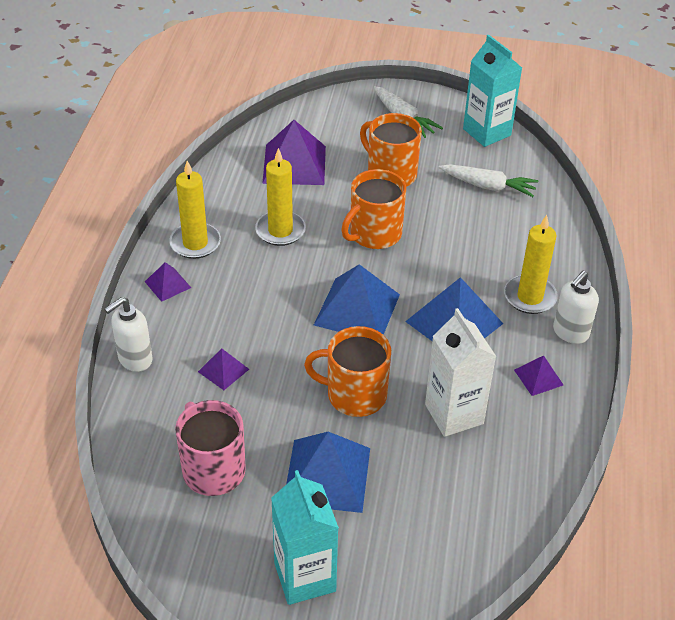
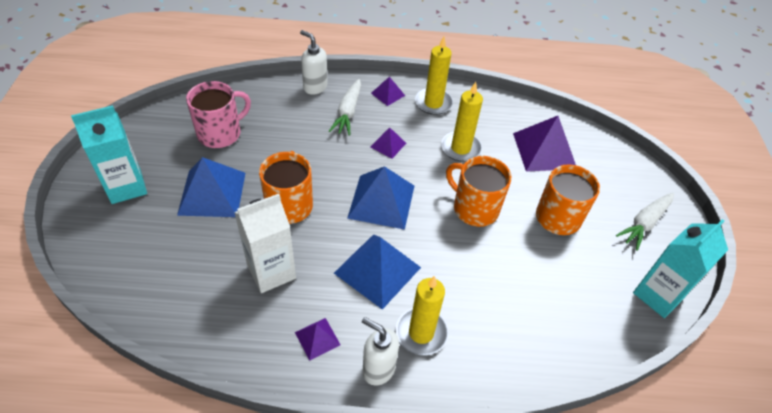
camera: 80 degrees right, 5 degrees up
(223, 370) = (309, 130): purple pyramid -> purple pyramid (388, 145)
(488, 186) = (571, 296): white carrot -> white carrot (348, 112)

